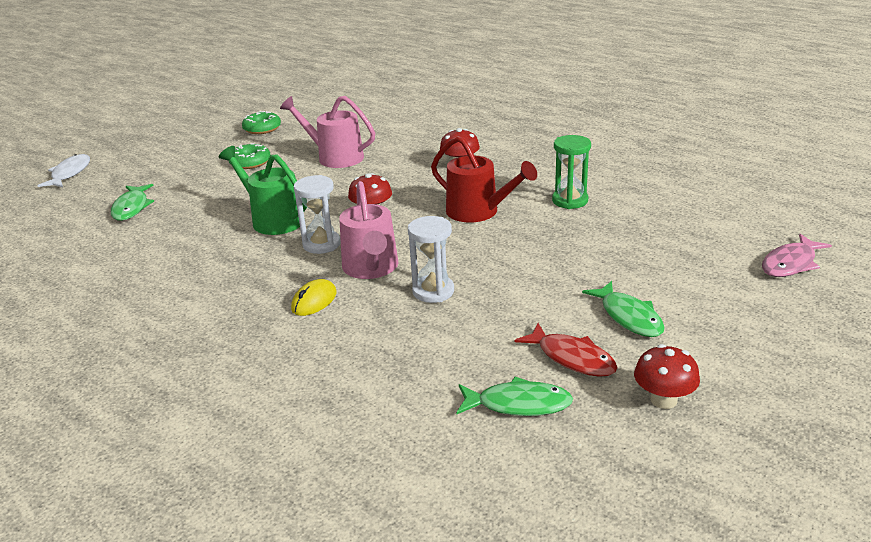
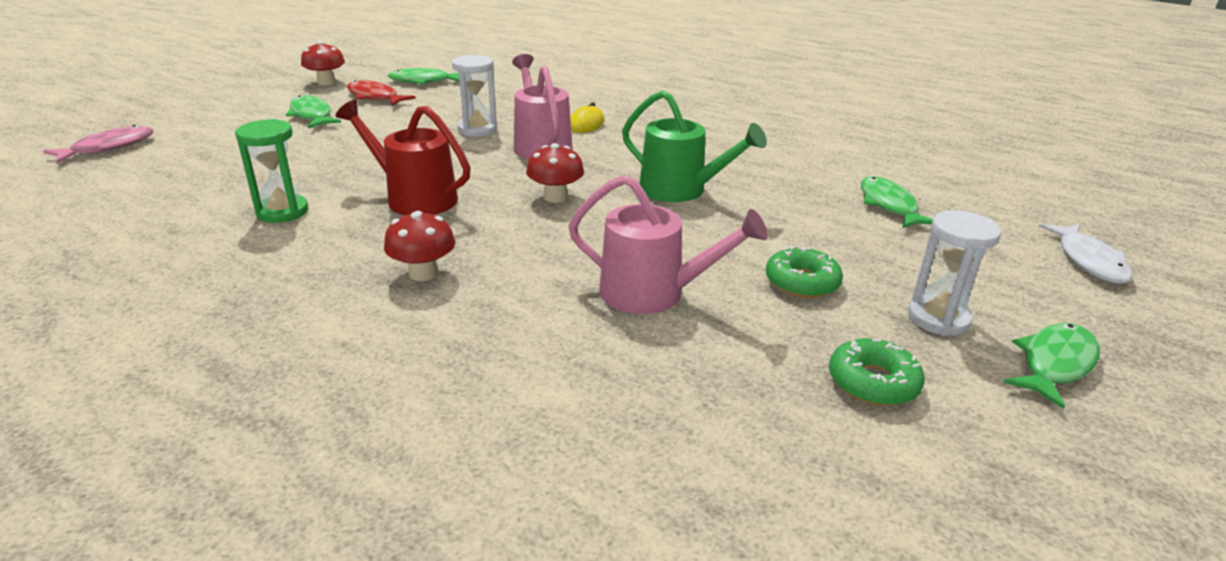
camera: 170 degrees right, 0 degrees up
(175, 134) = (1054, 364): none -> green fish
(321, 244) = (603, 165): white hourglass -> white hourglass (938, 318)

